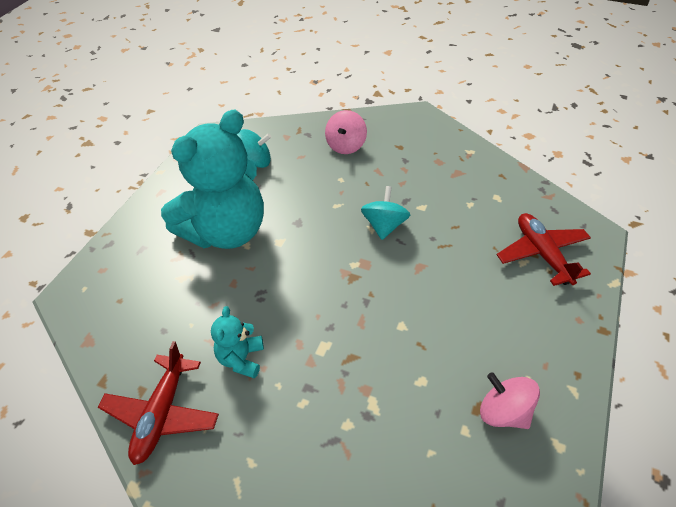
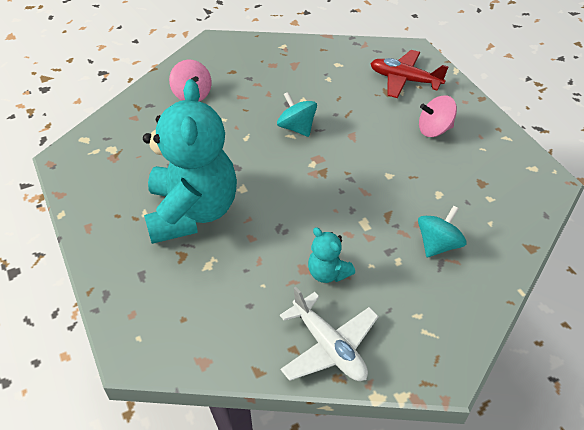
camera: 50 degrees left, 0 degrees up
(162, 414) = (329, 346): red plane -> white plane
(255, 162) = (137, 151): turquoise spinning top -> turquoise spinning top (438, 244)
(504, 412) = (493, 174): pink spinning top -> pink spinning top (434, 129)

